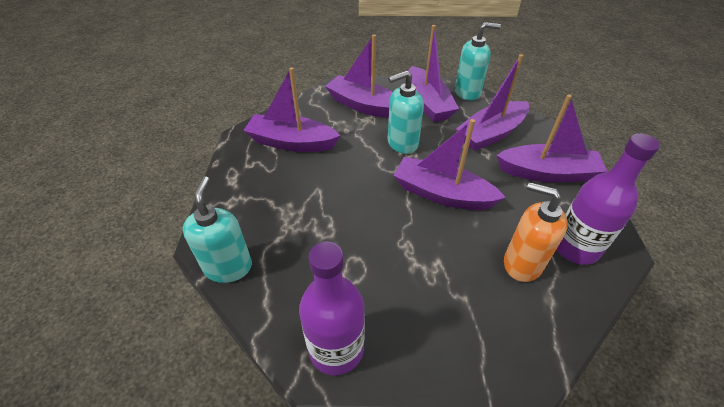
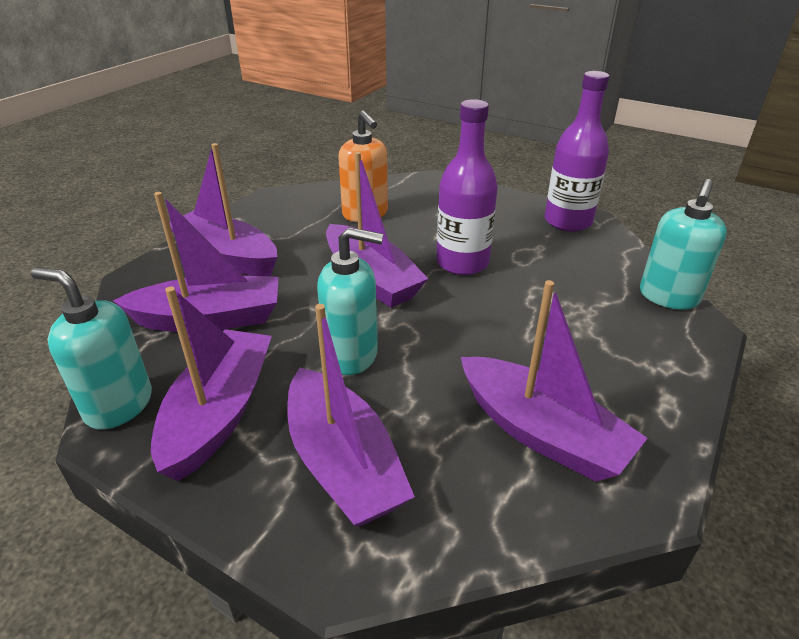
camera: 150 degrees left, 10 degrees down
(575, 247) = (305, 208): purple bottle -> purple bottle (462, 263)

